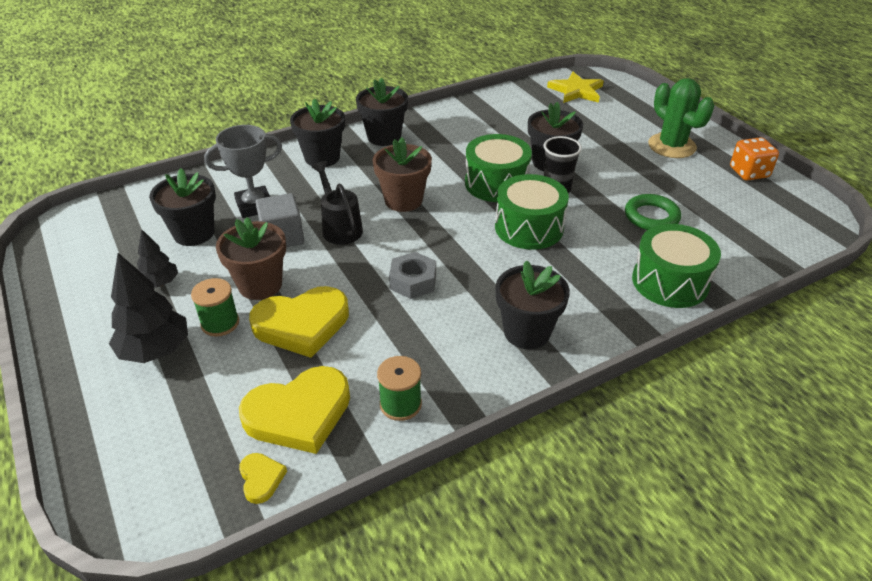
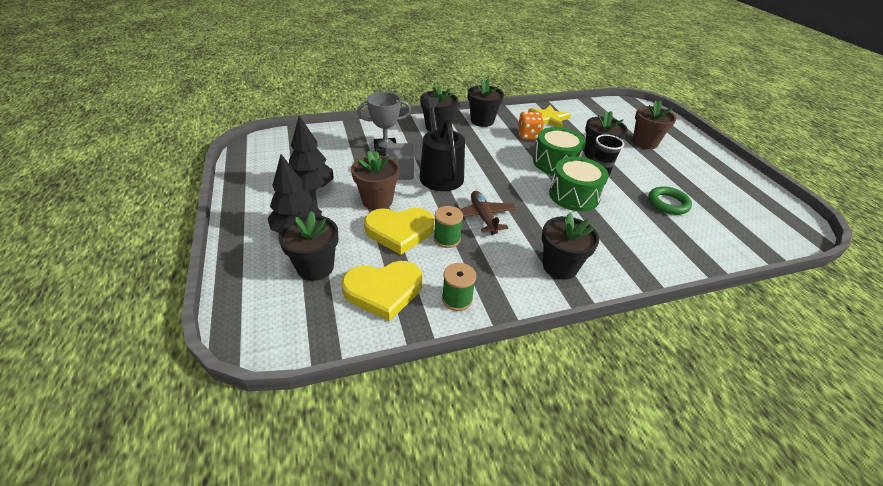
camera: 10 degrees right, 0 degrees up
(160, 283) = (312, 188): black tree -> black tree, size x1.68
(194, 233) = (342, 160): black flower pot -> black flower pot (315, 267)
(220, 323) = (344, 220): green spool -> green spool (447, 239)
(261, 479) = (346, 330): yellow heart -> none
(340, 227) = (439, 173): black watering can -> black watering can, size x1.57
(403, 200) = (487, 163): brown flower pot -> brown flower pot (644, 143)
(413, 281) = (483, 217): grey nut -> brown plane
(576, 91) = (624, 112): yellow star -> yellow star (548, 119)
(670, 282) = (676, 251): green drum -> none
(672, 146) = (690, 158): green cactus -> none
(749, 172) = (749, 185): orange dice -> orange dice (528, 135)

